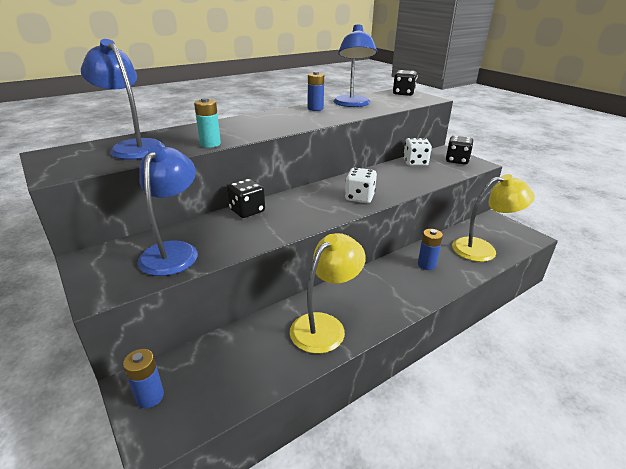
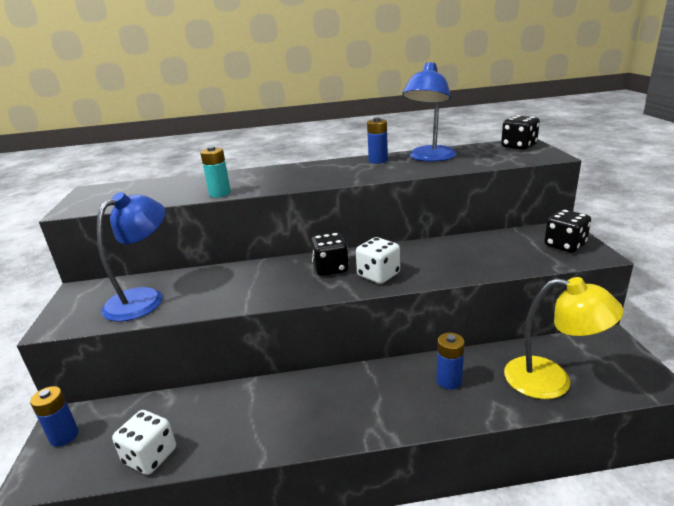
camera: 30 degrees right, 5 degrees down
(133, 147) = (155, 190): blue lamp -> none
(247, 211) = (246, 269): black dice -> black dice (330, 268)
(325, 325) = (265, 420): yellow lamp -> none
(415, 162) = (499, 240): white dice -> white dice (150, 456)

